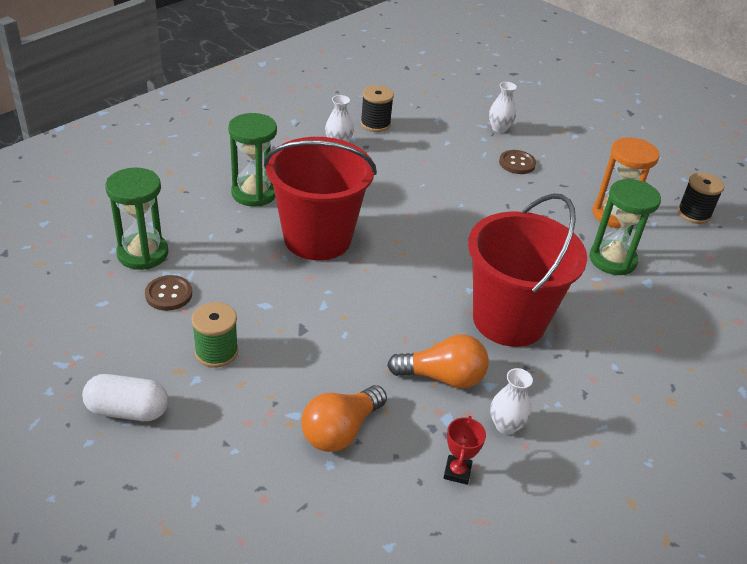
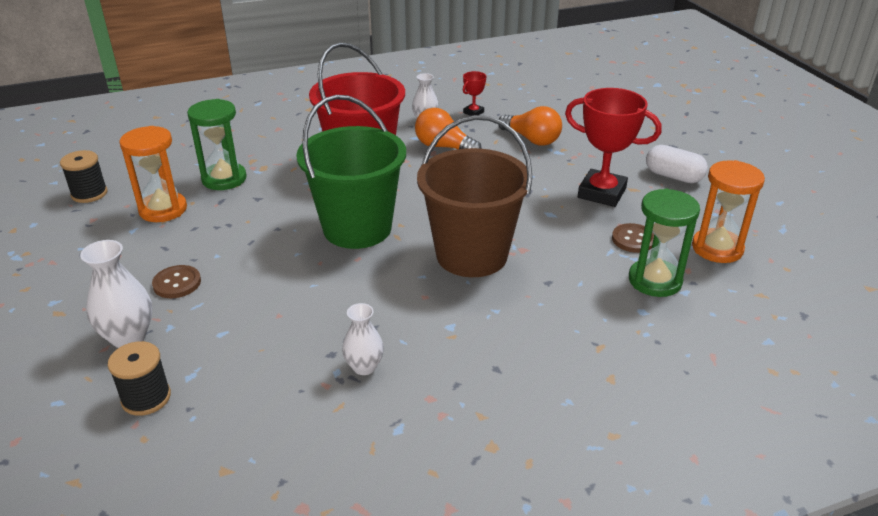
camera: 150 degrees left, 5 degrees down
(78, 306) = (717, 248): none -> orange hourglass
(216, 352) = (601, 193): green spool -> red trophy
(254, 193) = (513, 320): green hourglass -> none
(317, 238) = (471, 255): red bucket -> brown bucket
(340, 431) = (532, 139): orange light bulb -> orange light bulb turned 60 degrees clockwise
(375, 124) = (284, 389): black spool -> black spool (146, 398)
(436, 239) = (357, 228): none -> green bucket
(499, 128) = (128, 337): white vase -> white vase, size x1.53

